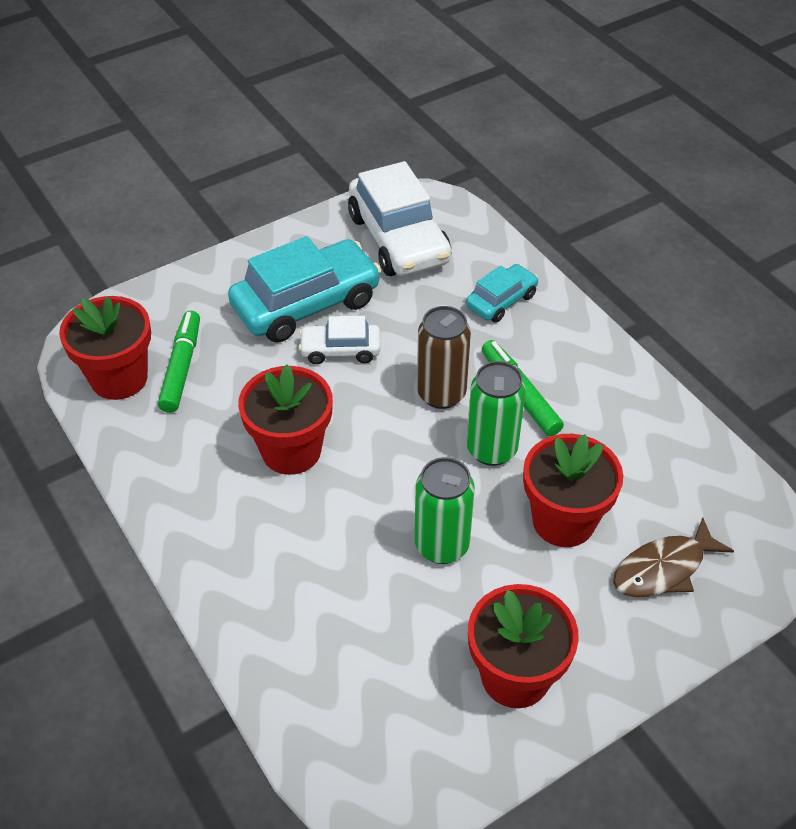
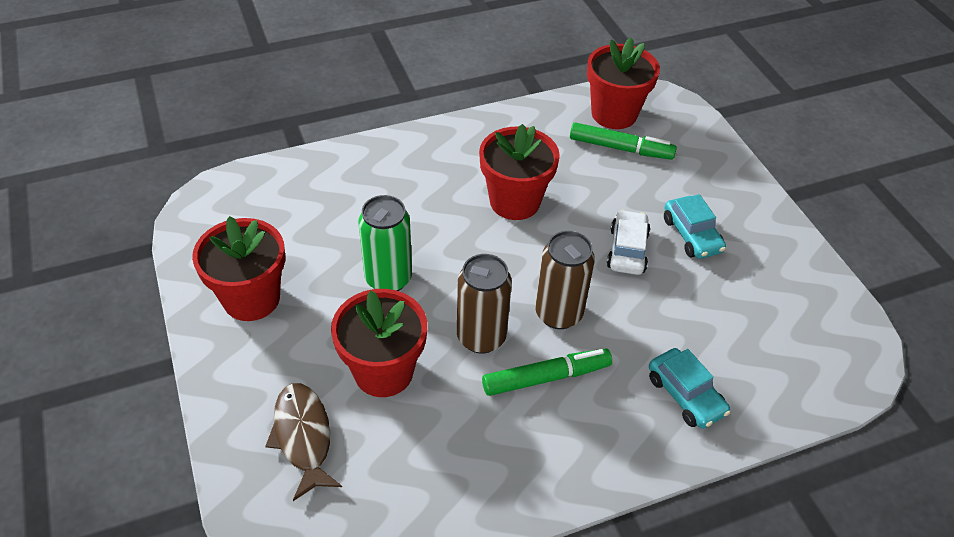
camera: 100 degrees right, 0 degrees up
(306, 304) = (691, 235): turquoise car -> turquoise car, size x0.53
(398, 239) = (789, 323): white car -> none
(491, 449) = (481, 337): green can -> brown can

